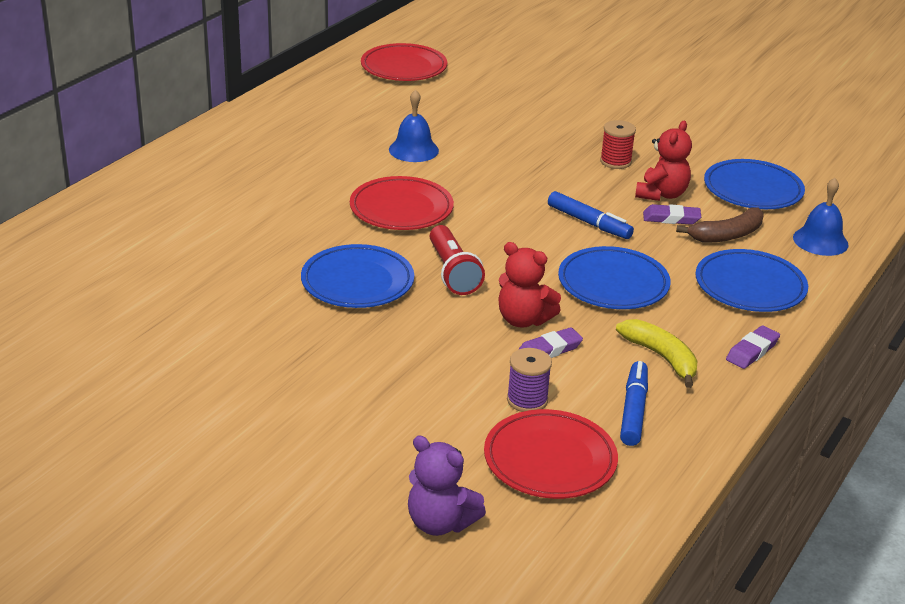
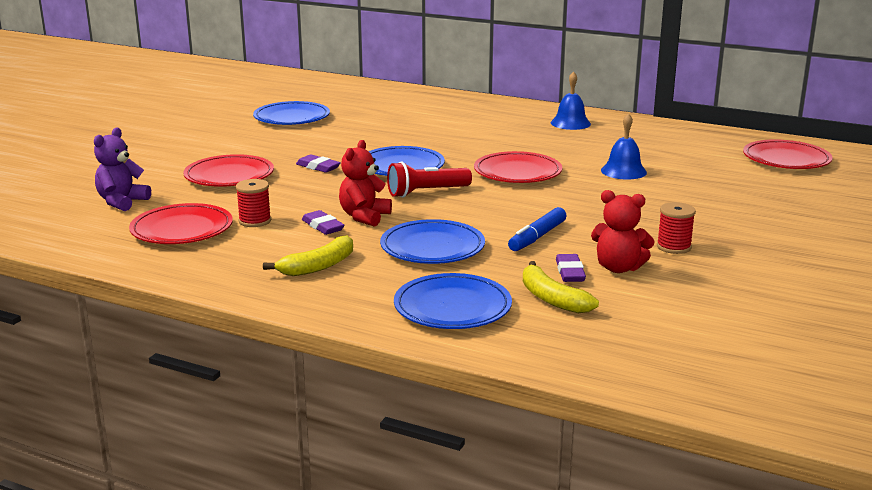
camera: 85 degrees right, 10 degrees down
(354, 422) = (229, 176): none -> red plate
(527, 400) = (255, 221): purple spool -> red spool
(633, 410) = (241, 256): blue marker -> none
(727, 235) = (552, 299): brown banana -> yellow banana
(752, 351) = (335, 305): purple eraser -> purple eraser (318, 167)
(753, 190) = (668, 315): blue plate -> blue plate (292, 118)
(820, 241) = (570, 350): blue bell -> blue bell (570, 123)

